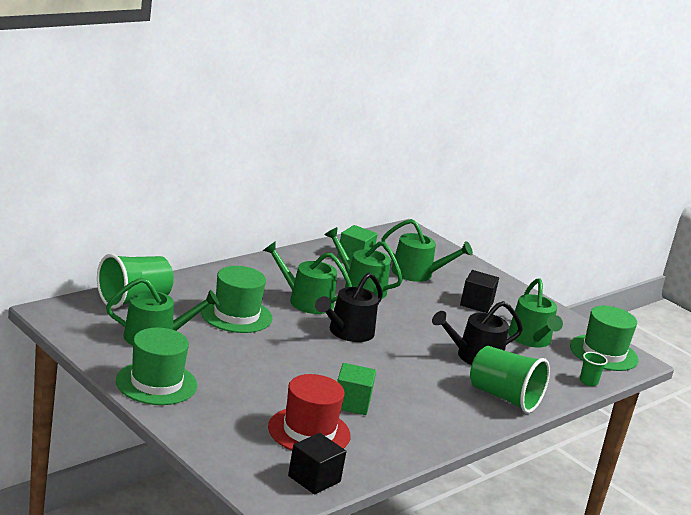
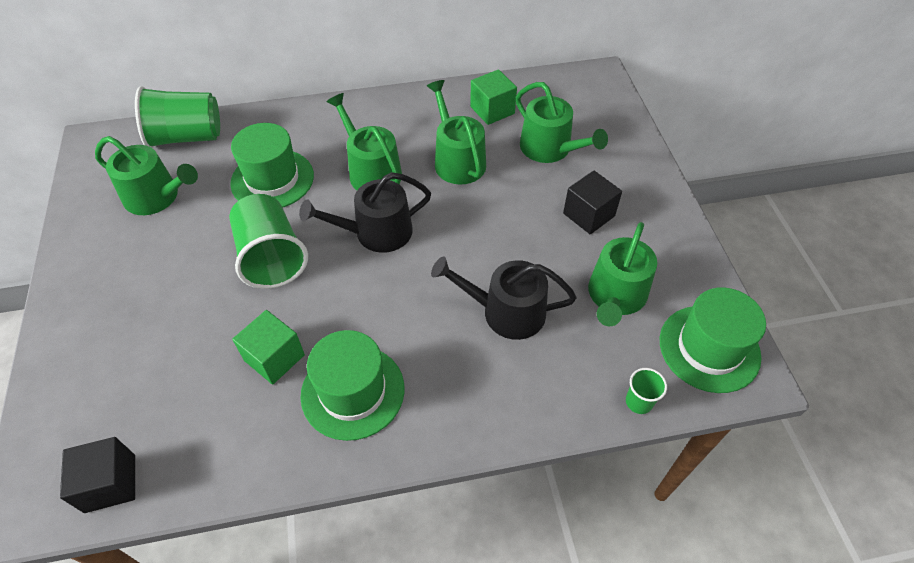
camera: 35 degrees right, 30 degrees up
(156, 383) = (92, 268): green hat -> green hat (353, 391)
(309, 431) = (180, 394): red hat -> none
(504, 397) = (484, 401): green cup -> green cup (271, 257)

